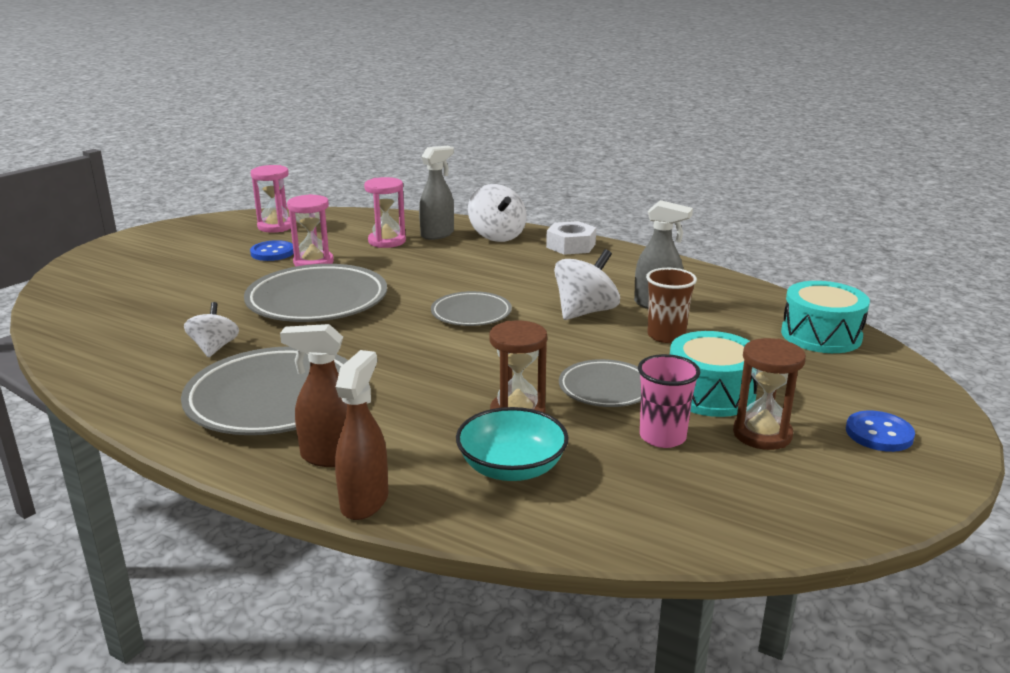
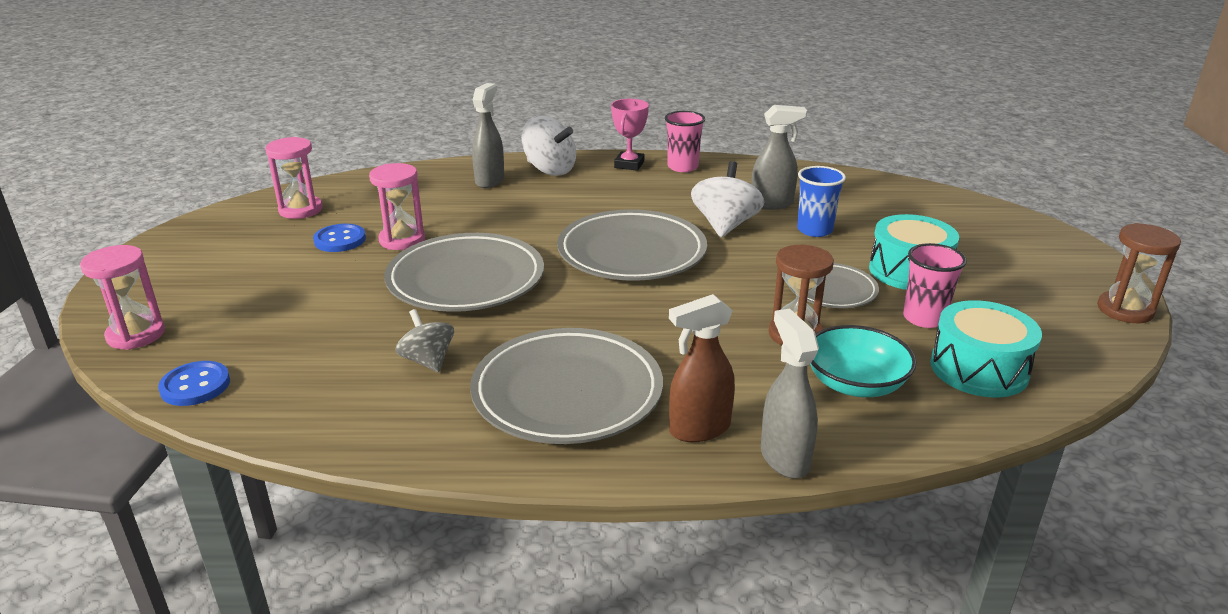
camera: 30 degrees left, 5 degrees up
(214, 348) = (428, 361): white spinning top -> grey spinning top
(365, 501) = (784, 458): brown spray bottle -> grey spray bottle
(387, 241) = (448, 199): pink hourglass -> pink hourglass (136, 335)
(471, 314) = (632, 253): grey plate -> grey plate, size x1.79
(571, 245) = (629, 164): white nut -> pink trophy
(617, 257) = (682, 167): none -> pink cup
(666, 336) = (814, 230): brown cup -> blue cup
(762, 434) = (984, 293): brown hourglass -> brown hourglass (1125, 310)
(821, 335) = (918, 199): turquoise drum -> turquoise drum (979, 369)
(879, 433) = (1050, 268): blue button -> blue button (195, 386)

